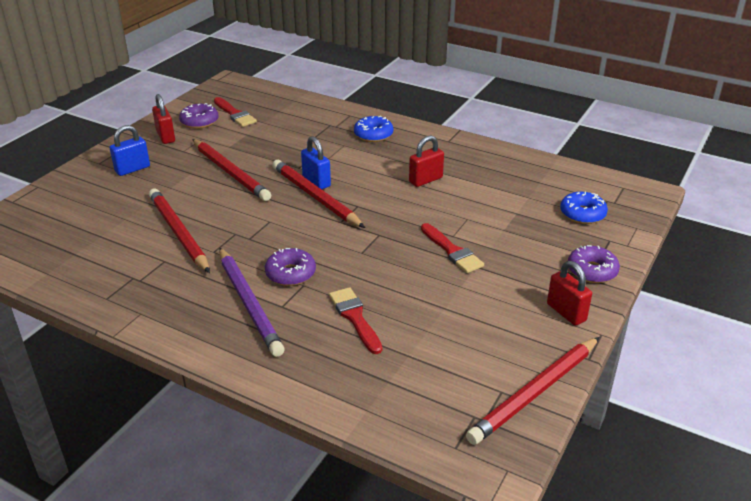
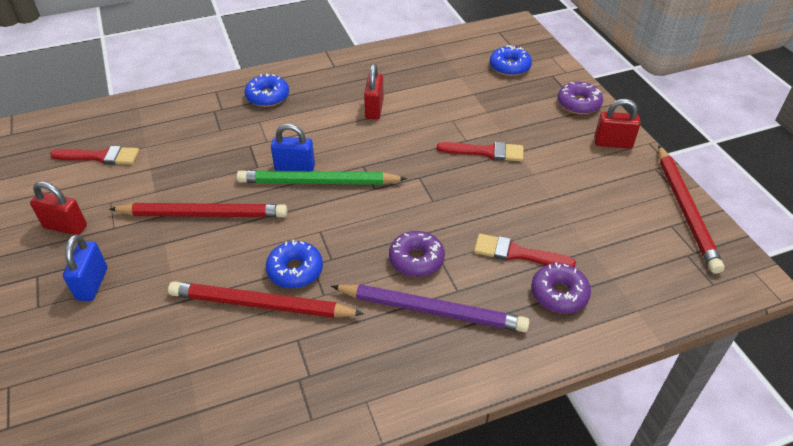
camera: 50 degrees left, 10 degrees up
(199, 122) = (75, 188): purple donut -> purple donut (559, 294)
(222, 230) = (295, 270): none -> blue donut
(315, 197) = (318, 182): red pencil -> green pencil

